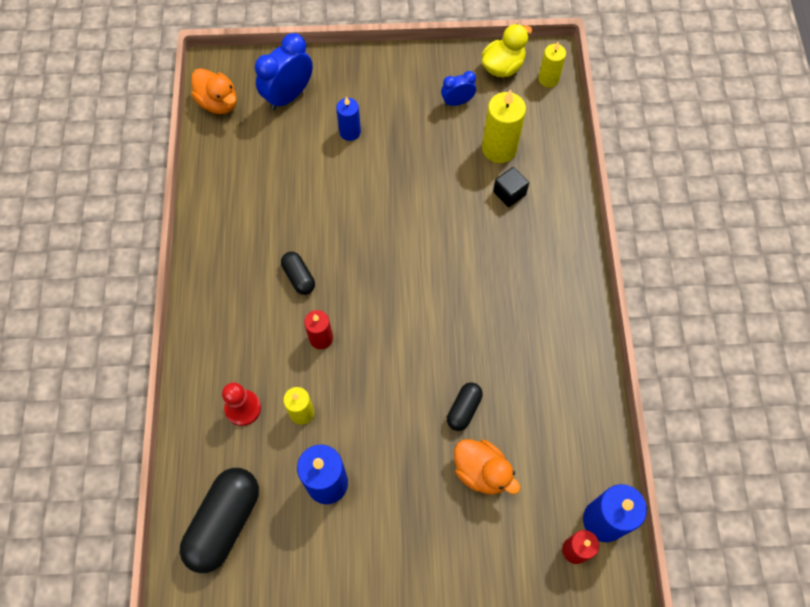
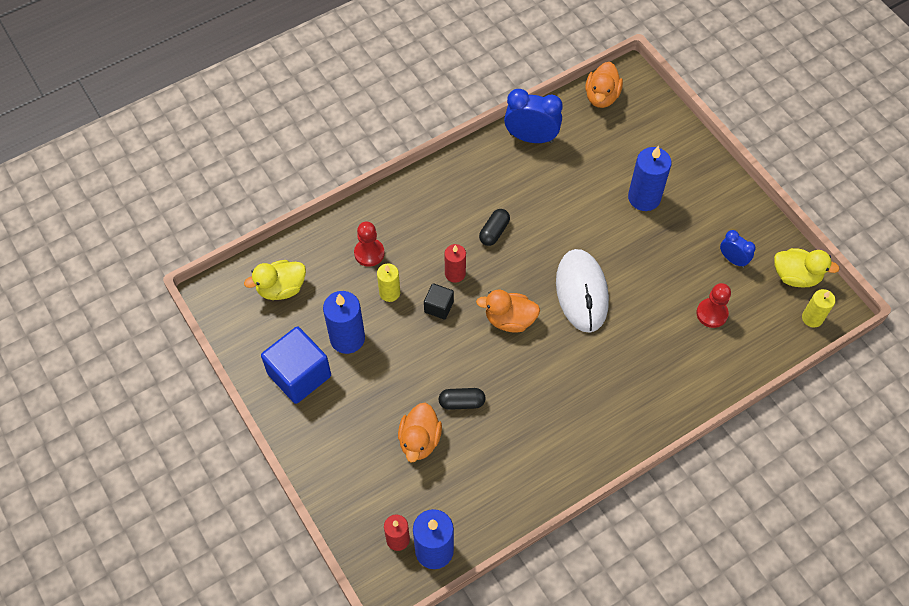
camera: 60 degrees right, 5 degrees down
(224, 522) = (281, 288): black capsule -> yellow duck
(288, 96) = (644, 138): blue clock -> blue clock (531, 138)
(339, 556) = (299, 375): none -> blue cube
(350, 132) = (644, 198): blue candle -> blue candle, size x1.63
(402, 317) = (509, 320): none -> orange duck
(412, 238) = (581, 292): none -> white mouse
(499, 148) = (712, 313): yellow candle -> red pawn
(509, 193) = (674, 342): black cube -> black cube (439, 307)

